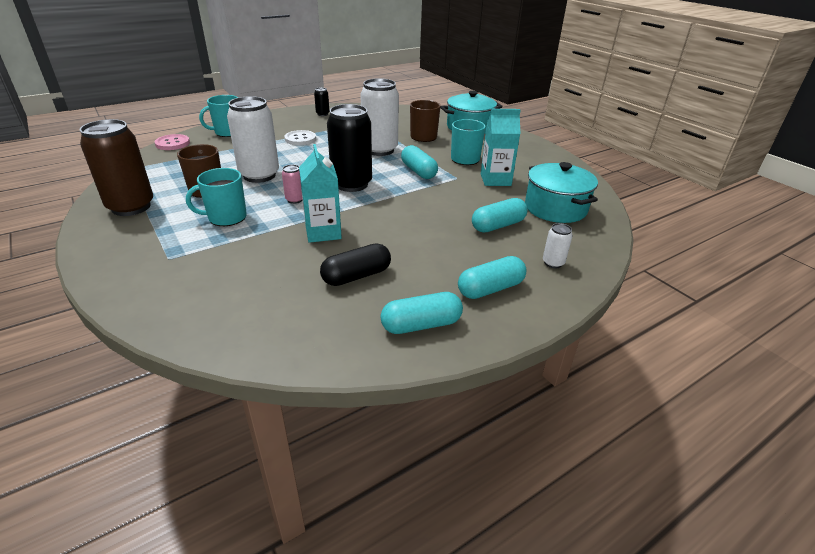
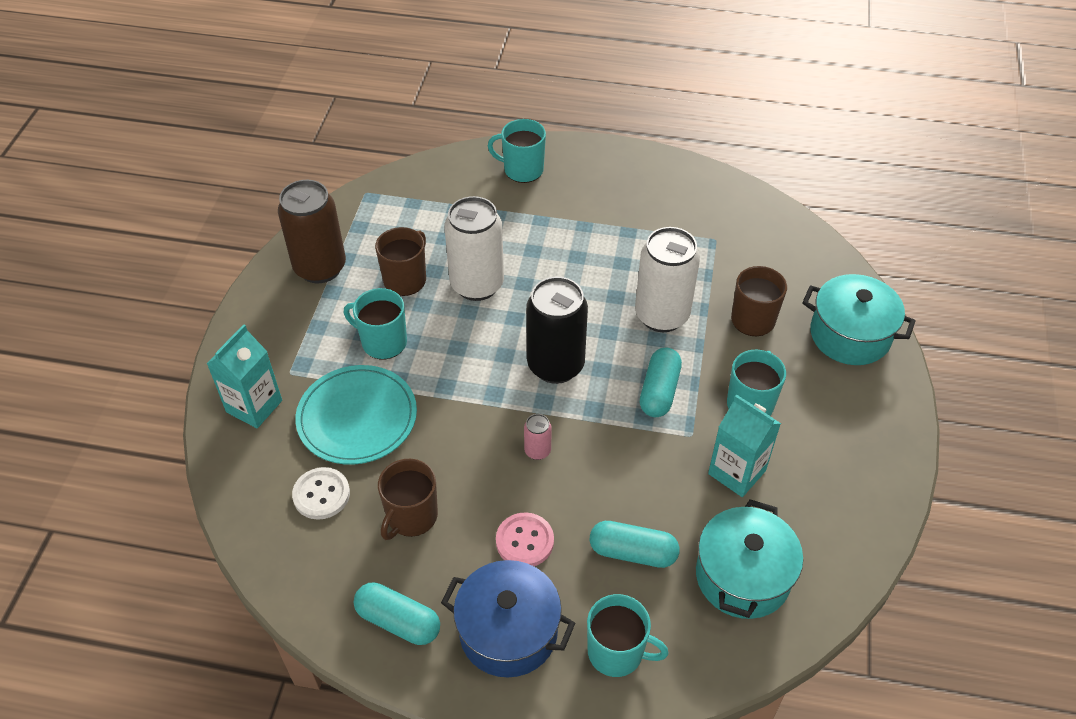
camera: 45 degrees right, 15 degrees up
(173, 143) = (445, 163): pink button -> pink button (524, 541)
(253, 254) = (357, 417): none -> turquoise plate
(295, 200) = (470, 355): pink can -> pink can (537, 451)
(300, 139) = (590, 233): white button -> white button (321, 494)
(322, 114) = (676, 185): black can -> none
(323, 232) = (445, 429): turquoise carton -> turquoise carton (254, 406)
(356, 276) = (411, 516): black capsule -> brown mug
(490, 289) = (508, 632): turquoise capsule -> blue pot
(553, 263) = (616, 652): white can -> turquoise mug

